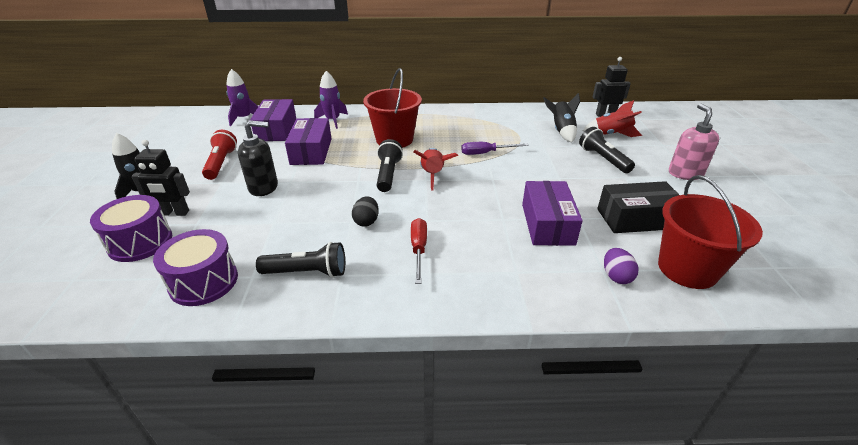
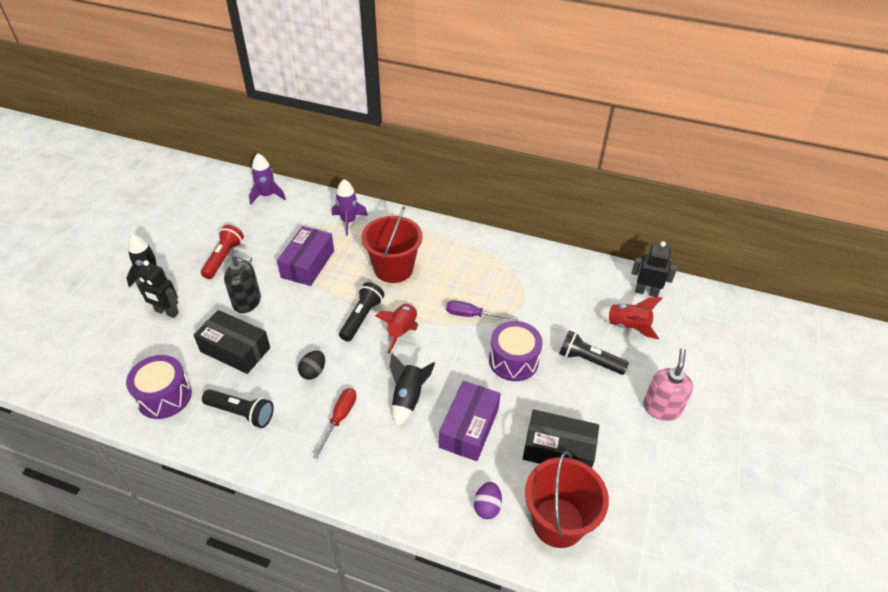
camera: 20 degrees right, 10 degrees up
(140, 242) = (132, 338): purple drum -> purple drum (513, 360)
(270, 224) = (235, 350): none -> black box
(276, 130) = (289, 222): purple box -> none
(561, 131) = (575, 304): black rocket -> black rocket (408, 398)
(603, 159) = (589, 360): black flashlight -> black flashlight turned 60 degrees counterclockwise

